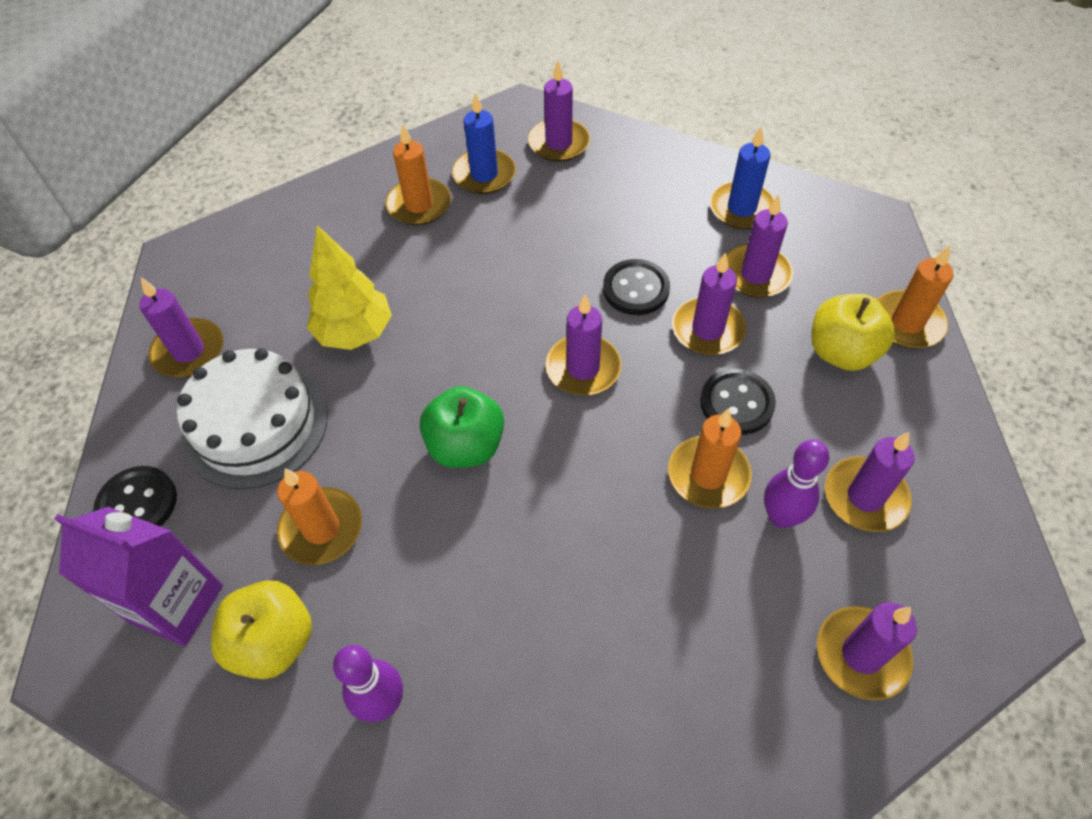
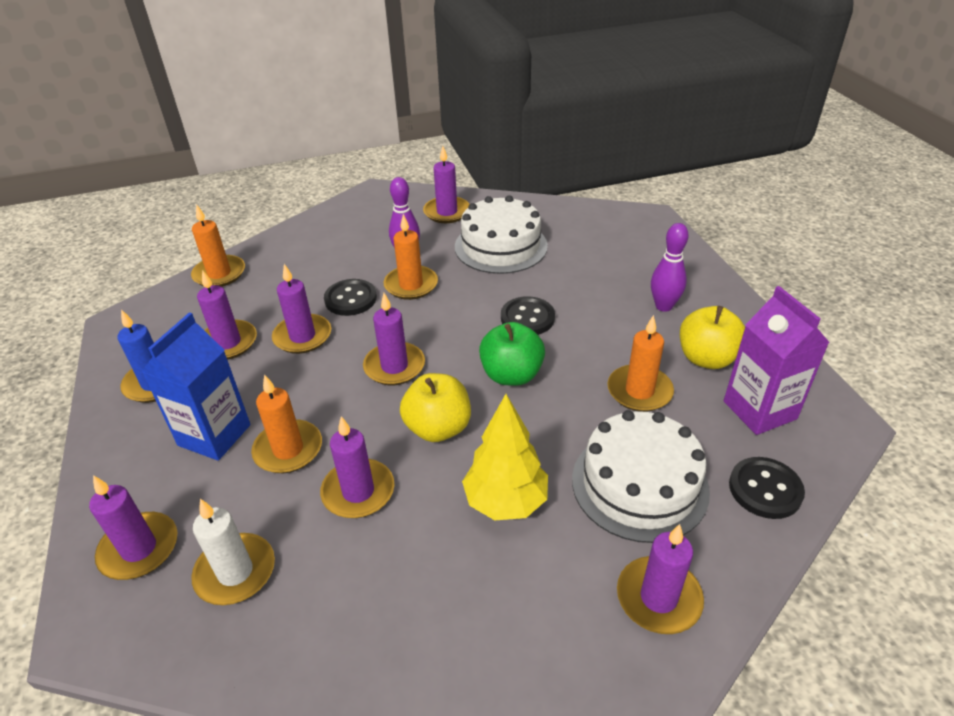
camera: 135 degrees left, 15 degrees down
(419, 205) = (324, 589): orange candle -> orange candle (288, 449)
(484, 175) = (235, 572): blue candle -> white candle
(630, 215) = (214, 435): none -> blue carton
(636, 289) = (297, 385): black button -> black button (527, 318)
(699, 643) = (501, 246): none -> white cake
(841, 352) = (268, 284): yellow apple -> yellow apple (438, 428)
(865, 497) = (364, 240): purple candle -> purple candle (358, 491)

